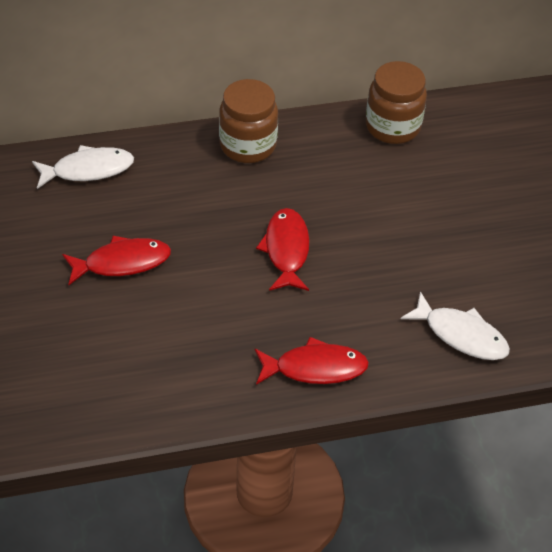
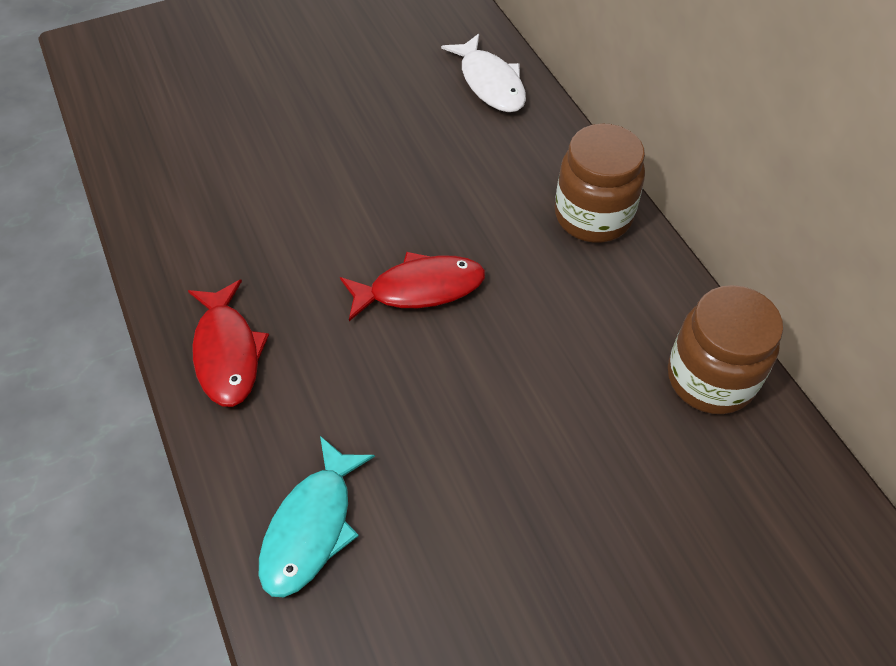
camera: 80 degrees right, 5 degrees up
(122, 262) = (357, 140): red fish -> none
(461, 335) = (311, 527): white fish -> turquoise fish

